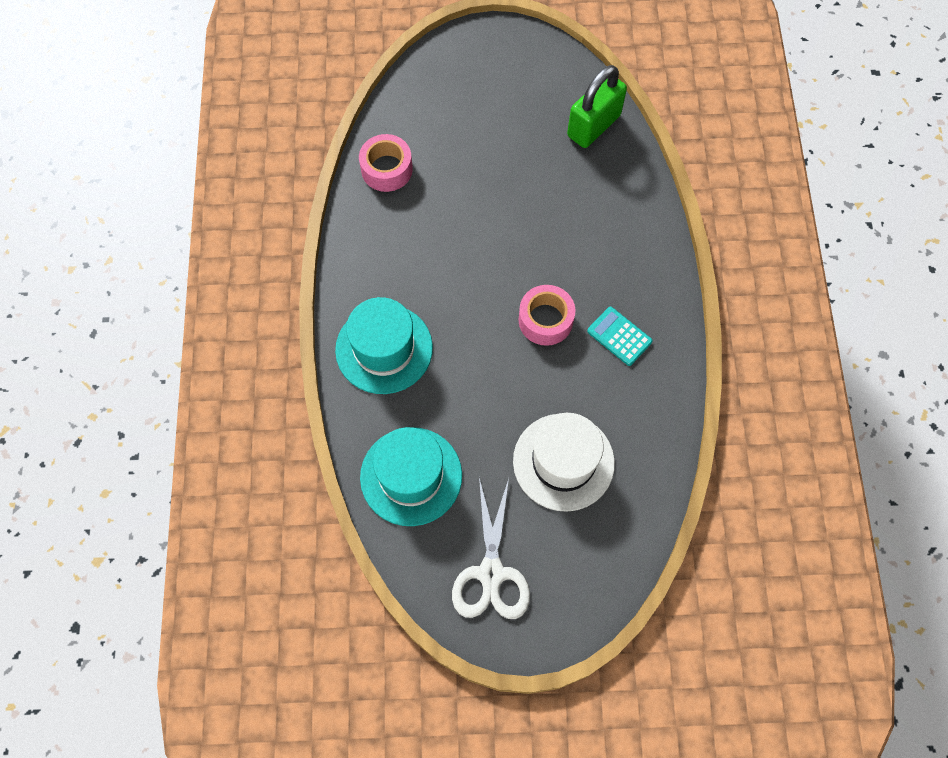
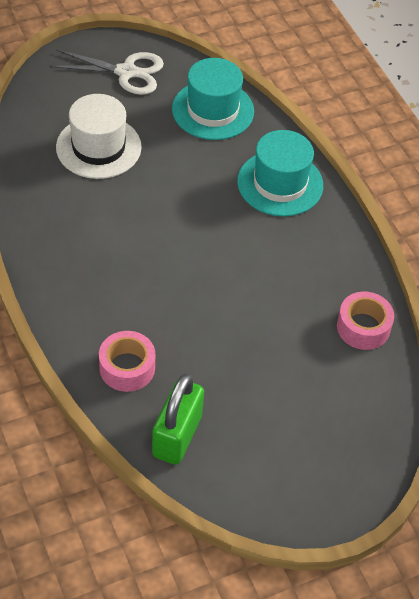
camera: 155 degrees right, 15 degrees down
(491, 573) = (126, 72): white scissors -> white scissors turned 120 degrees clockwise
(545, 320) = (153, 240): pink tape -> pink tape (127, 367)
(619, 336) = (82, 245): turquoise calculator -> none

